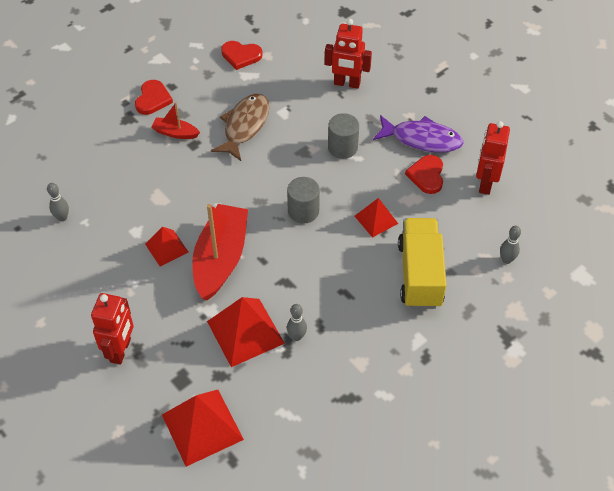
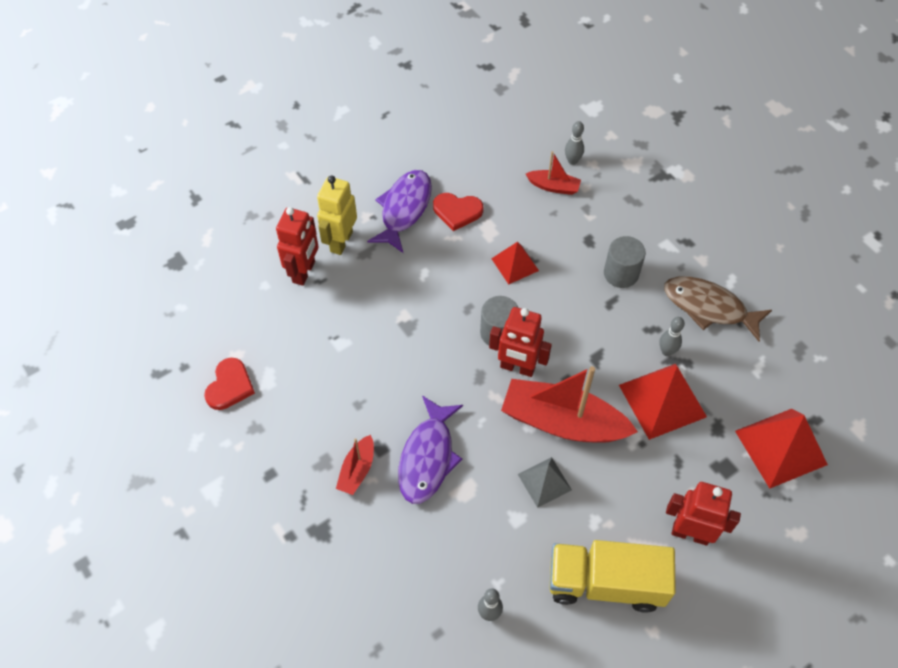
camera: 85 degrees left, 5 degrees up
(153, 99) = (290, 498): red heart -> none
(166, 248) = (544, 482): red pyramid -> grey pyramid
(186, 173) = (427, 457): none -> purple fish
(245, 126) = (357, 387): brown fish -> brown fish (709, 307)
(342, 147) = (406, 286): grey cylinder -> grey cylinder (621, 273)
(380, 102) = (341, 241): none -> yellow robot
(420, 274) = (588, 234): yellow truck -> yellow truck (605, 583)
(471, 245) = (553, 186): none -> red boat
(485, 183) = (473, 163): red robot -> red robot (517, 367)

